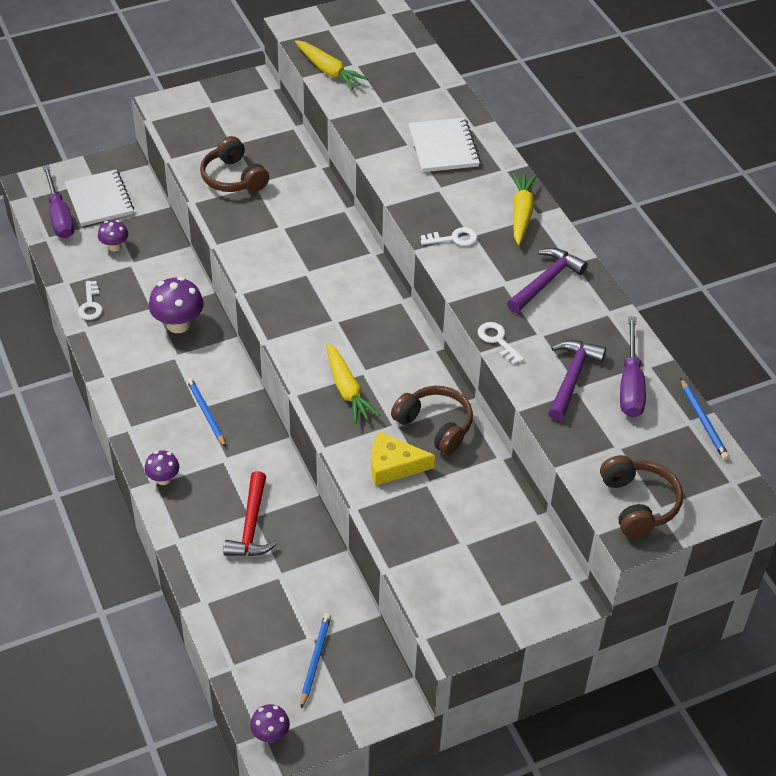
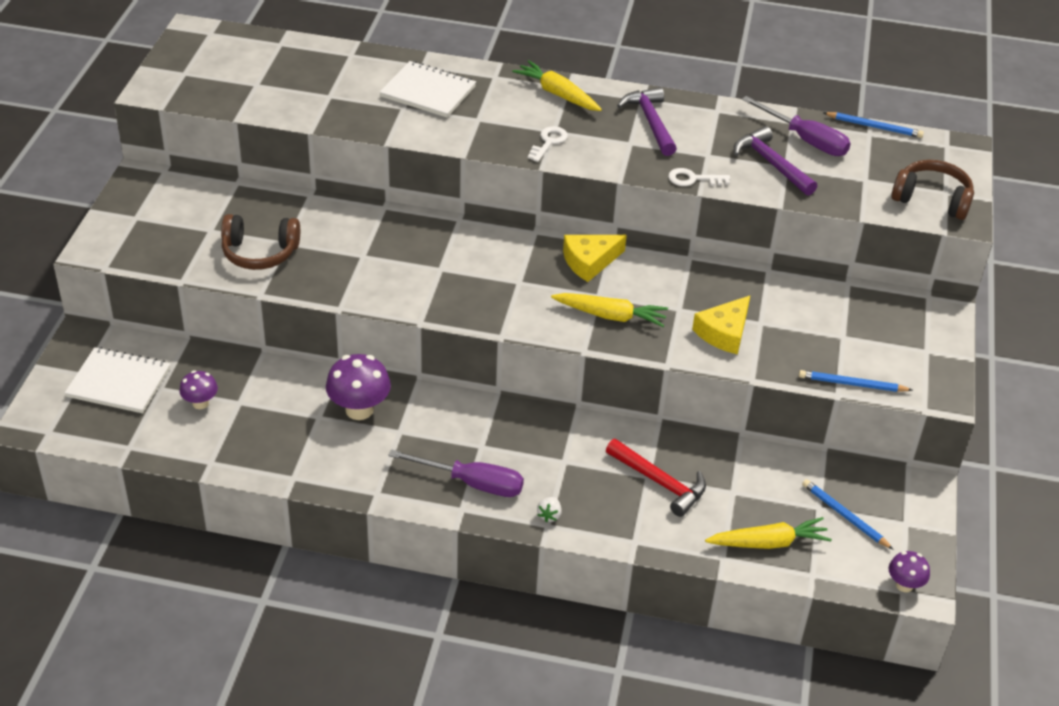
camera: 55 degrees left, 5 degrees down
(59, 216) = (107, 423): purple screwdriver -> purple screwdriver (472, 483)
(90, 305) = (263, 459): white key -> none
(163, 479) = (549, 515): purple mushroom -> white strawberry
(206, 413) = (494, 446): blue pencil -> blue pencil (852, 384)
(328, 71) = (244, 102): yellow carrot -> yellow carrot (768, 542)
(398, 347) = (589, 261): none -> yellow cheese
(435, 426) = (700, 287): brown headphones -> none

